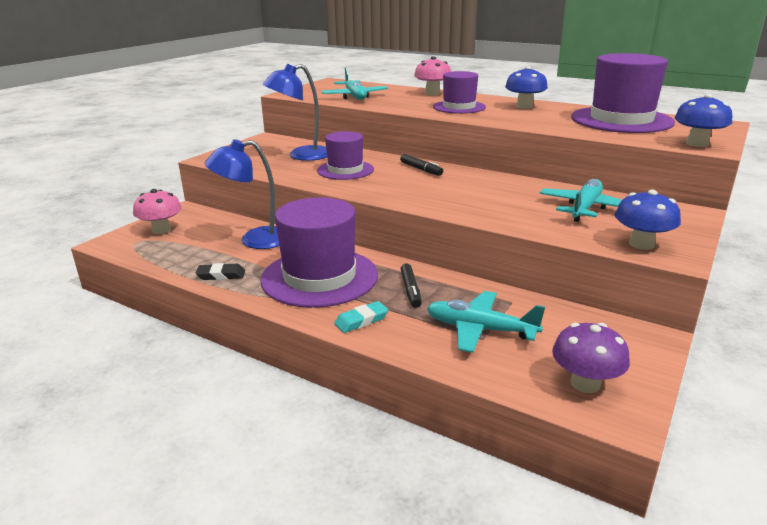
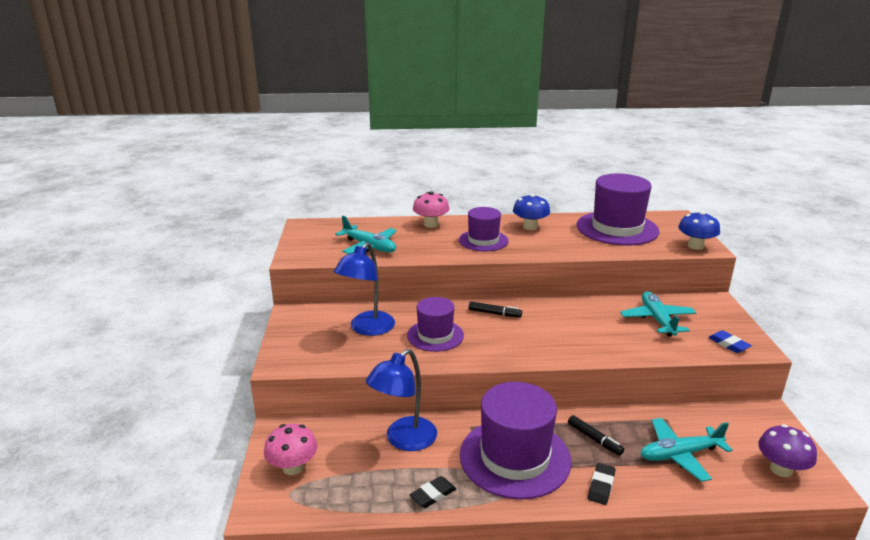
camera: 35 degrees left, 0 degrees up
(361, 320) = (601, 486): turquoise eraser -> black eraser
(641, 244) = (728, 344): blue mushroom -> blue eraser

